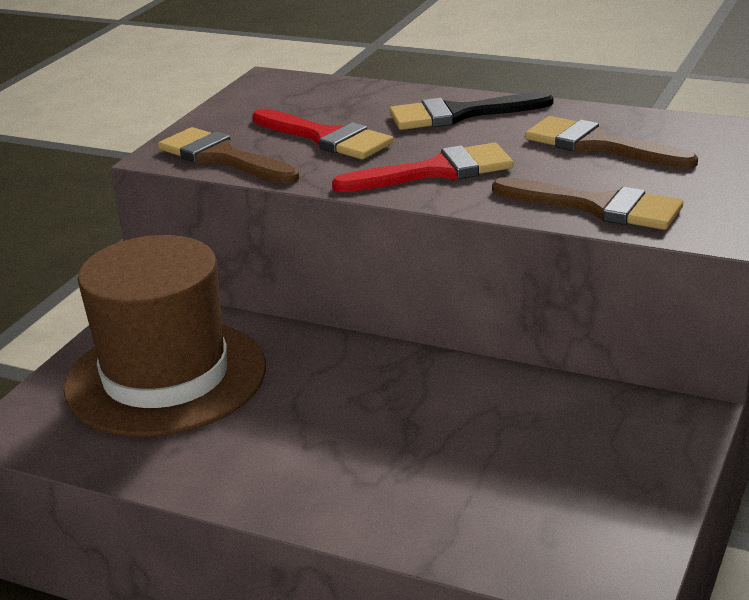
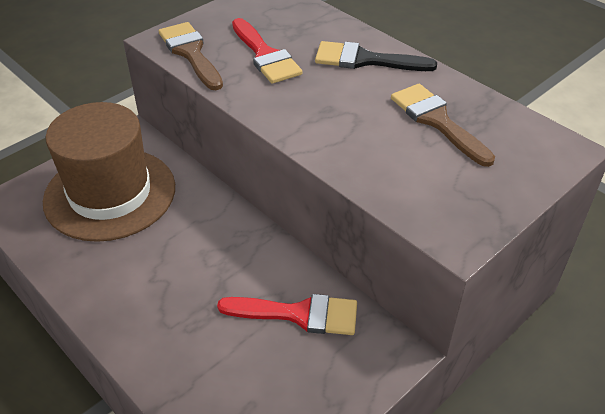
camera: 20 degrees right, 15 degrees up
(436, 171) = (310, 110): red brush -> red brush (299, 314)
(598, 207) = (392, 182): brown brush -> none

